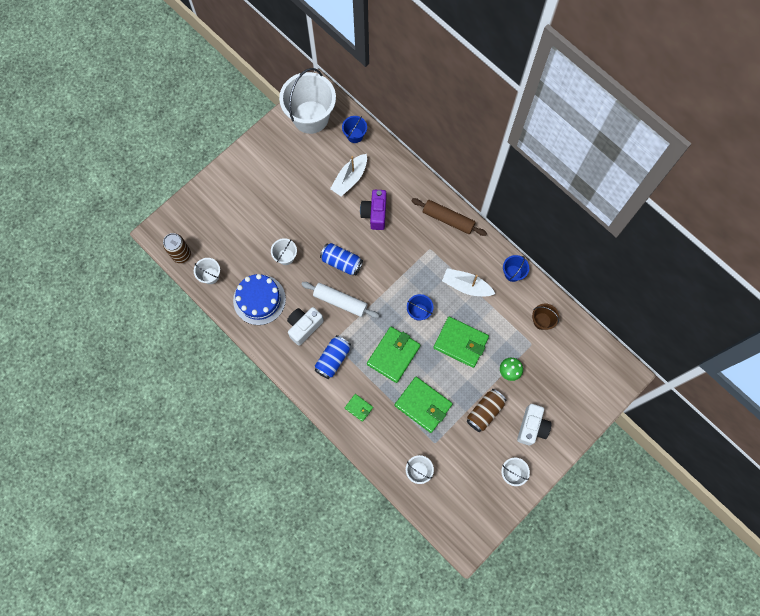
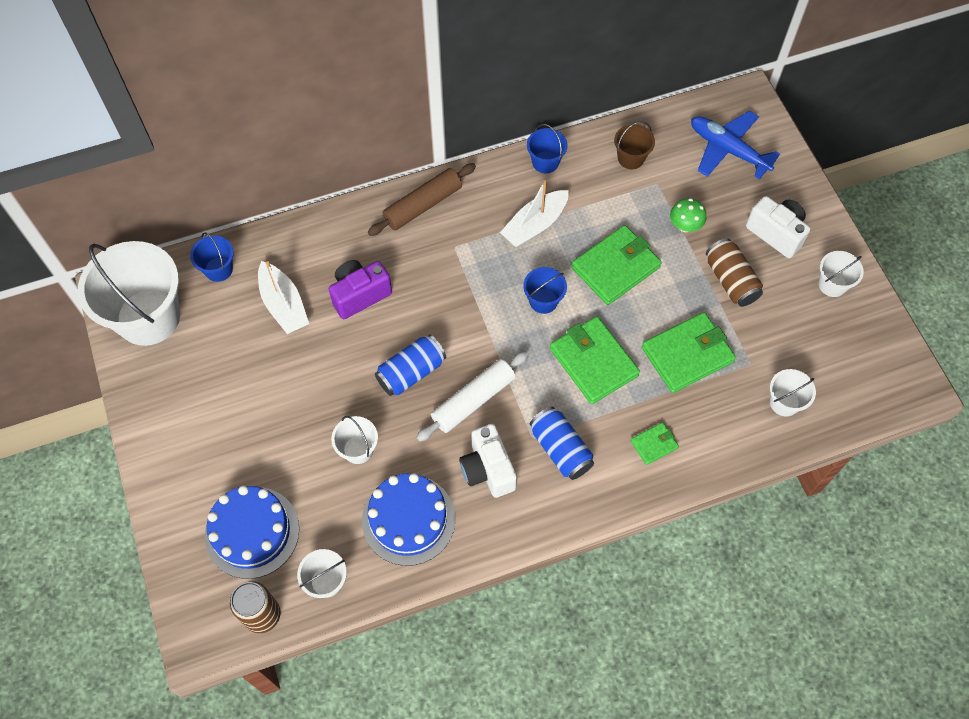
camera: 65 degrees left, 10 degrees down
(220, 228) = (252, 532): none -> blue cake
(375, 214) = (360, 295): purple camera -> purple camera turned 120 degrees clockwise
(579, 376) = (728, 150): none -> blue plane

